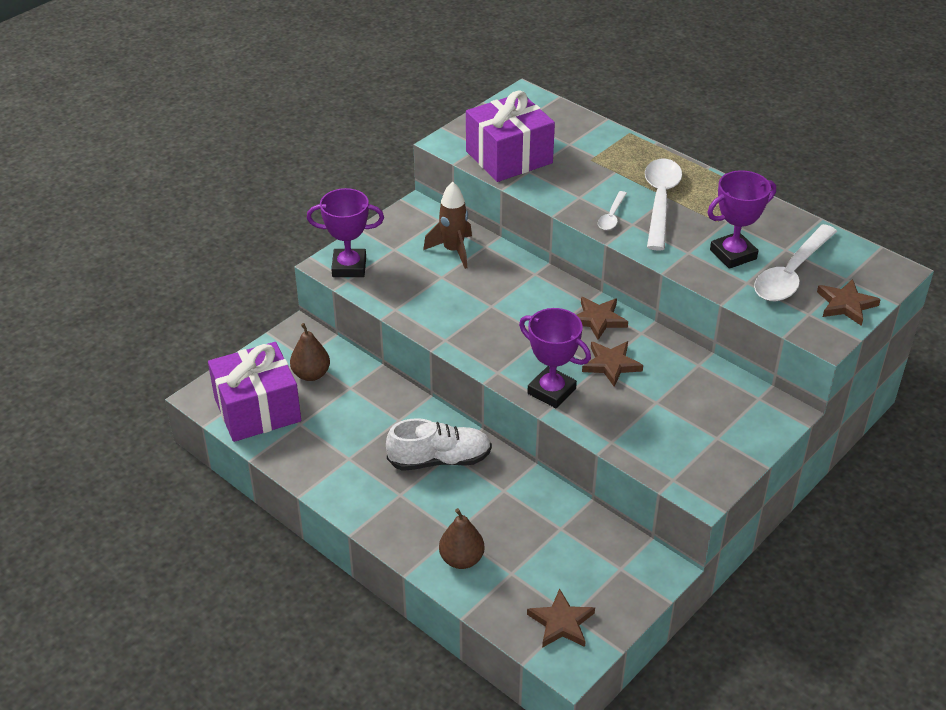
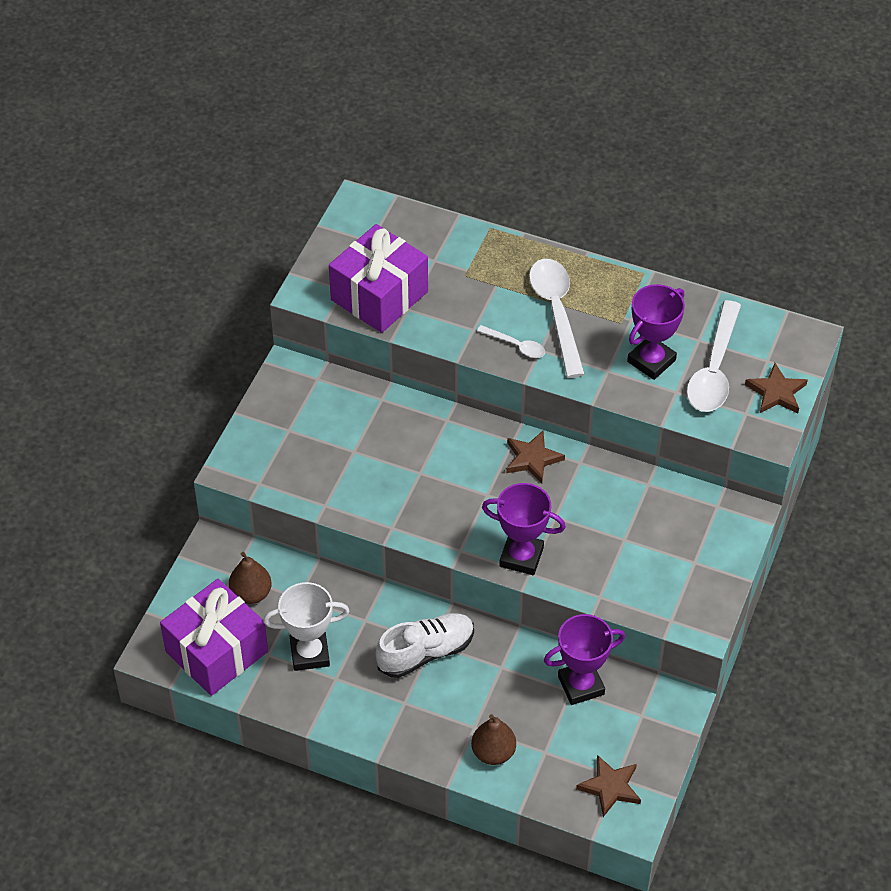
camera: 20 degrees left, 10 degrees up
(336, 433) = (309, 653): none -> white trophy
(349, 267) = (252, 466): purple trophy -> purple trophy (581, 685)
(453, 251) = (351, 415): brown rocket -> none
(611, 216) = (516, 345): white spoon -> white spoon turned 60 degrees counterclockwise
(611, 365) = (565, 509): brown star -> none

